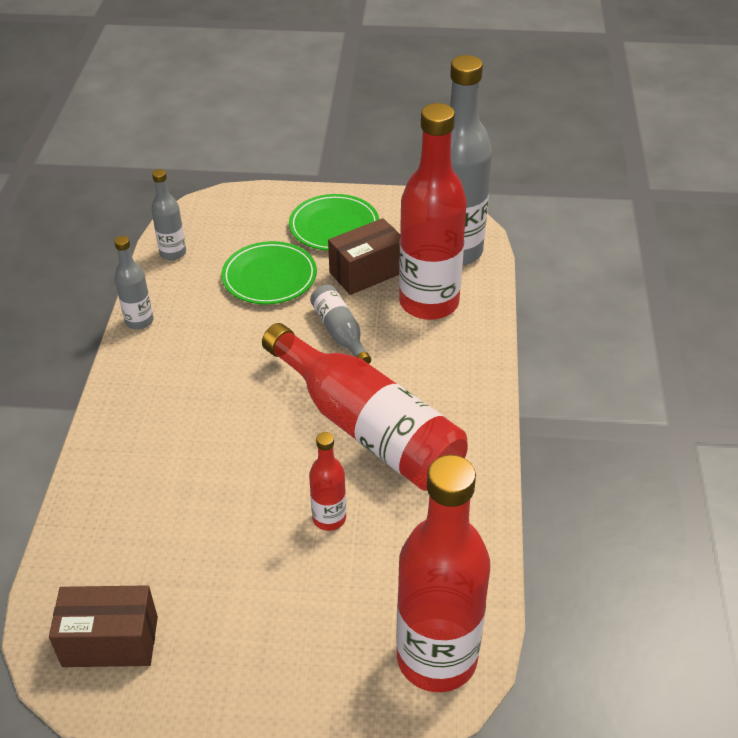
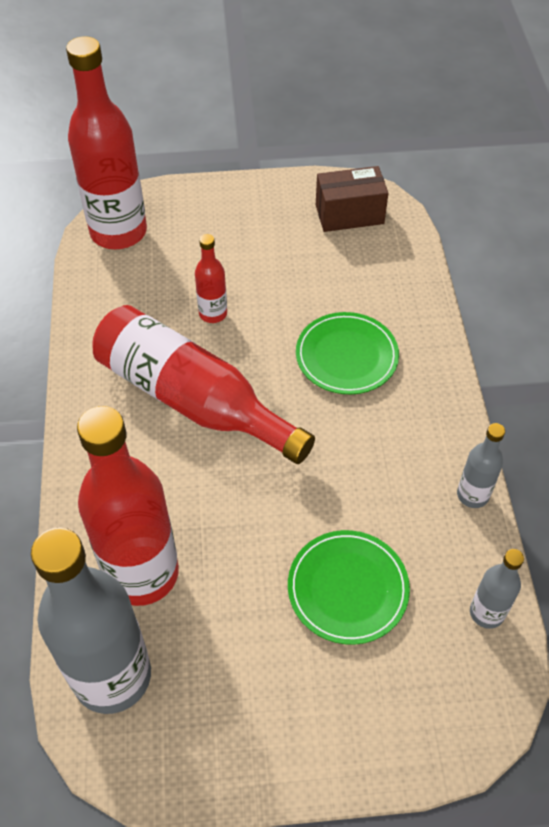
camera: 170 degrees right, 10 degrees up
(334, 226) = (287, 703): green plate -> green plate (346, 356)
(340, 332) = (241, 511): grey bottle -> none
(367, 272) = (226, 615): brown box -> none

